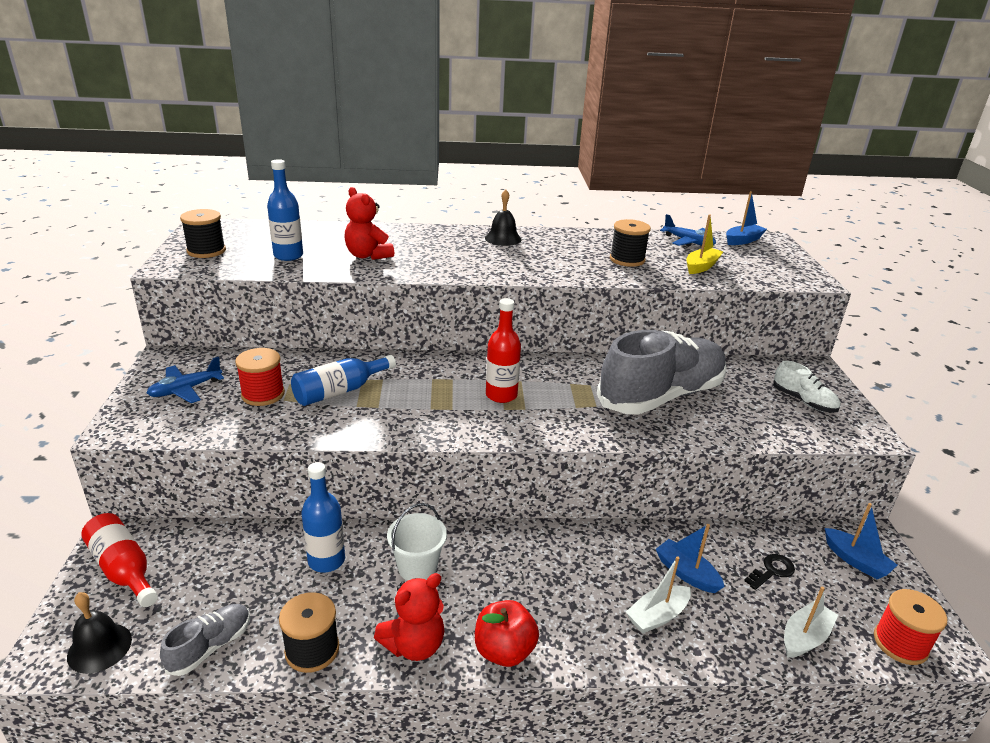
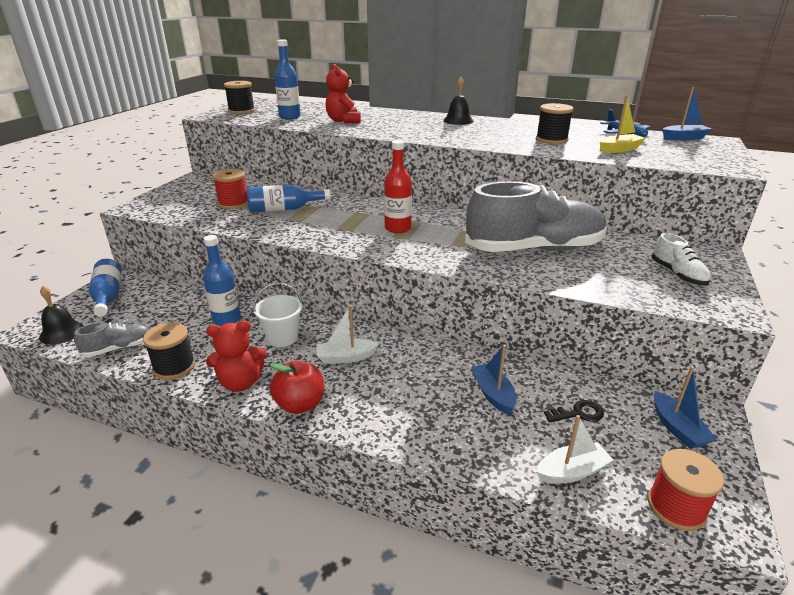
camera: 25 degrees right, 0 degrees up
(123, 569) = (108, 296): red bottle -> blue bottle
(185, 390) = (190, 195): blue plane -> none
(657, 616) = (442, 416): white boat -> white boat (345, 357)

